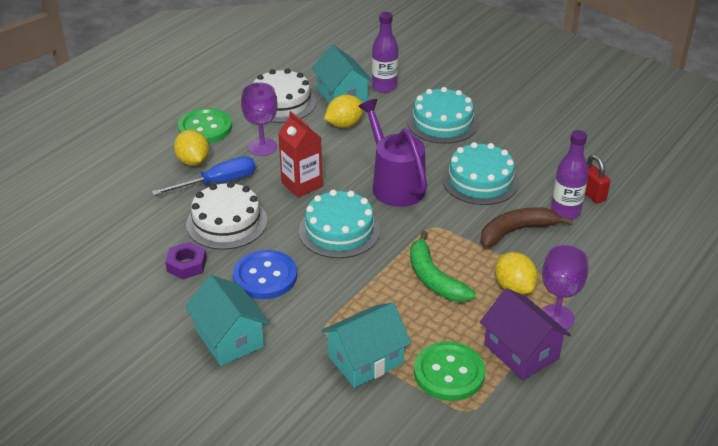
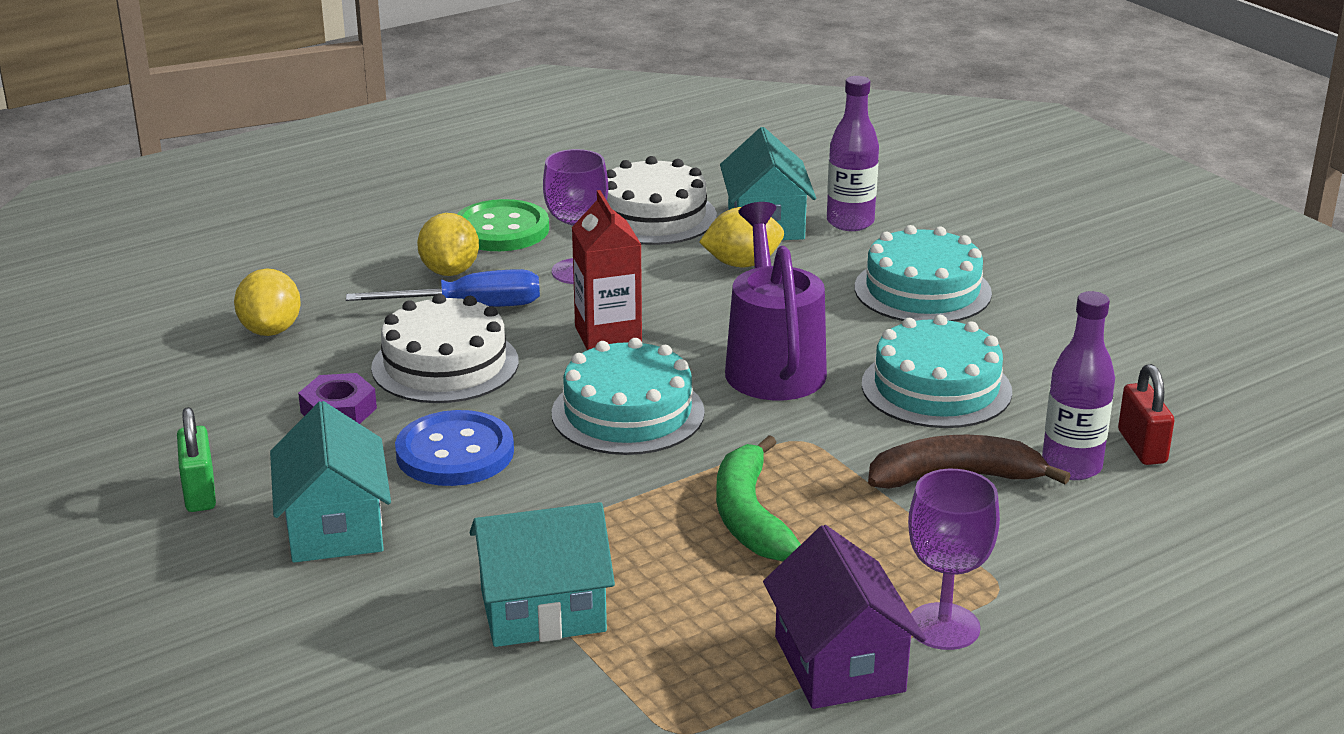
camera: 20 degrees right, 10 degrees down
(142, 335) = (200, 492): none -> green padlock
(449, 373) = (680, 665): green button -> none
(514, 287) = (892, 561): yellow lemon -> yellow lemon (271, 330)

